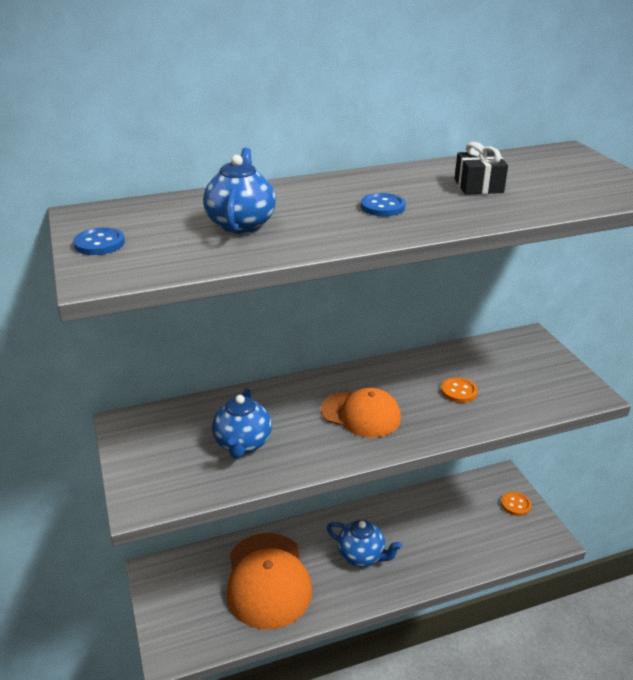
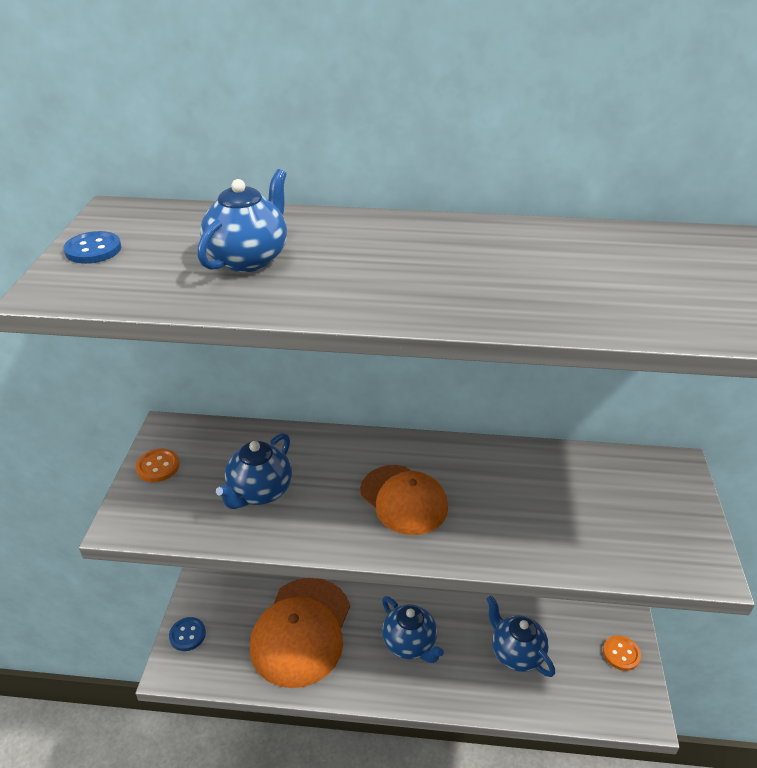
camera: 25 degrees right, 5 degrees up
(382, 207) = (426, 272): blue button -> blue button (187, 635)
(444, 532) = (516, 653): none -> blue teapot
(458, 391) = (535, 509): orange button -> orange button (158, 467)
(478, 186) = (575, 270): black gift -> none

